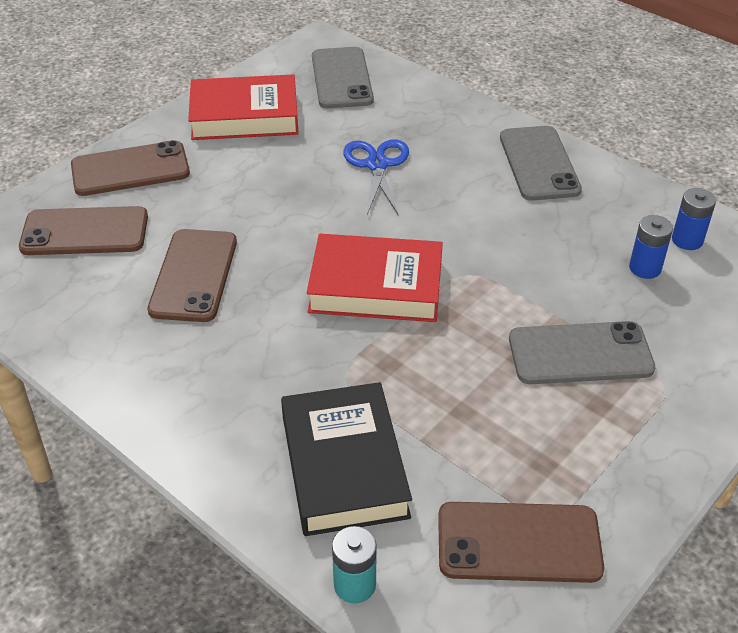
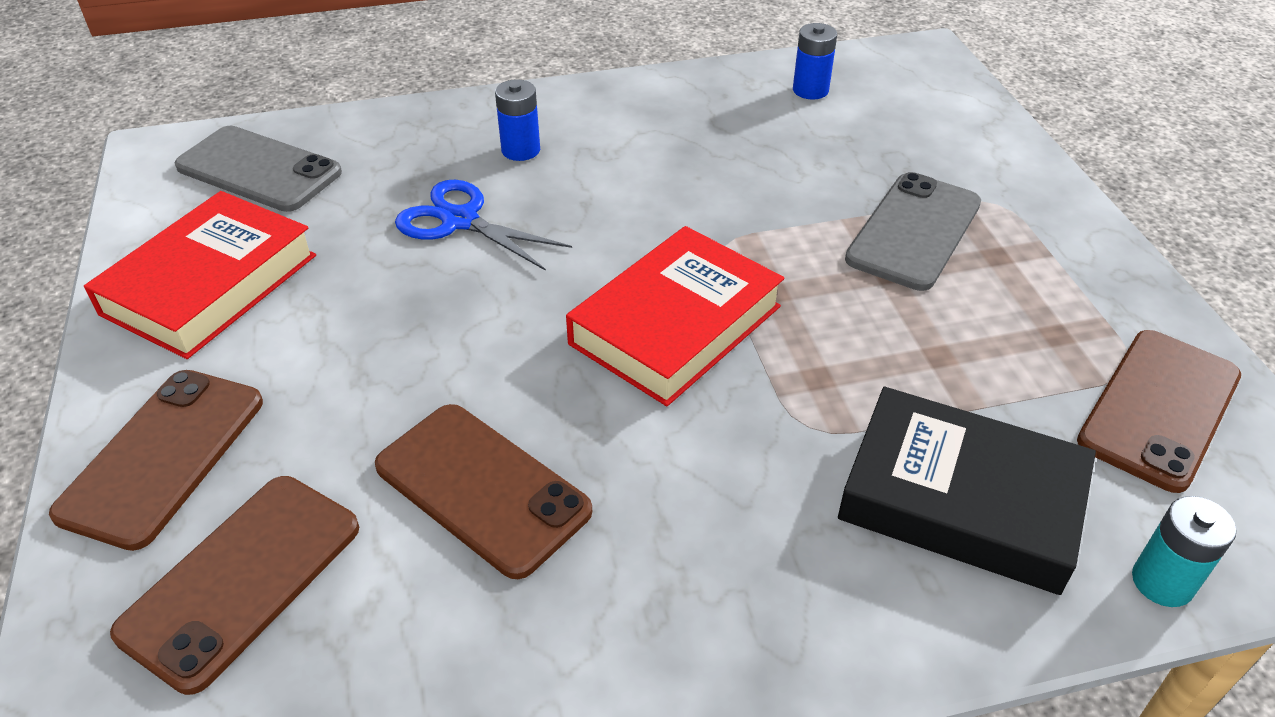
camera: 55 degrees left, 0 degrees up
(539, 163) = (600, 113): grey phone -> none
(645, 268) = (826, 132): blue battery -> blue battery (521, 150)

